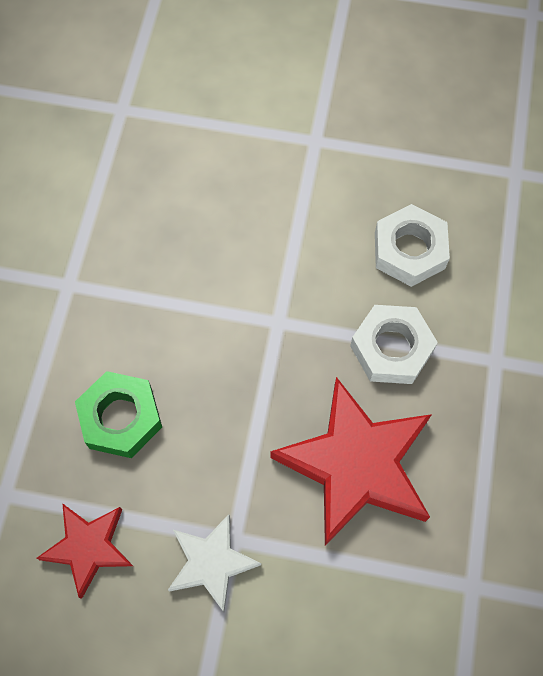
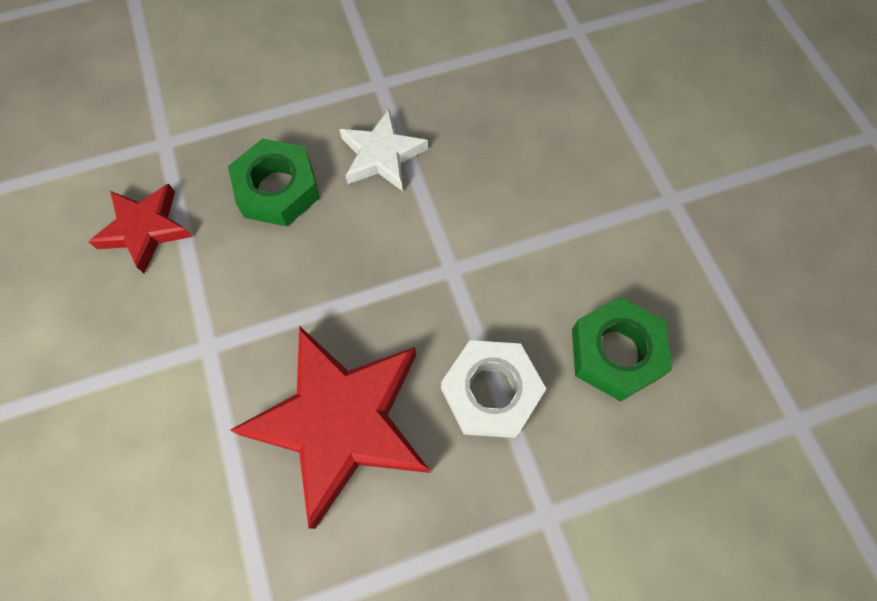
camera: 60 degrees right, 0 degrees up
(211, 563) = (175, 338): white star -> white star (381, 155)
(409, 250) = (615, 352): white nut -> green nut

